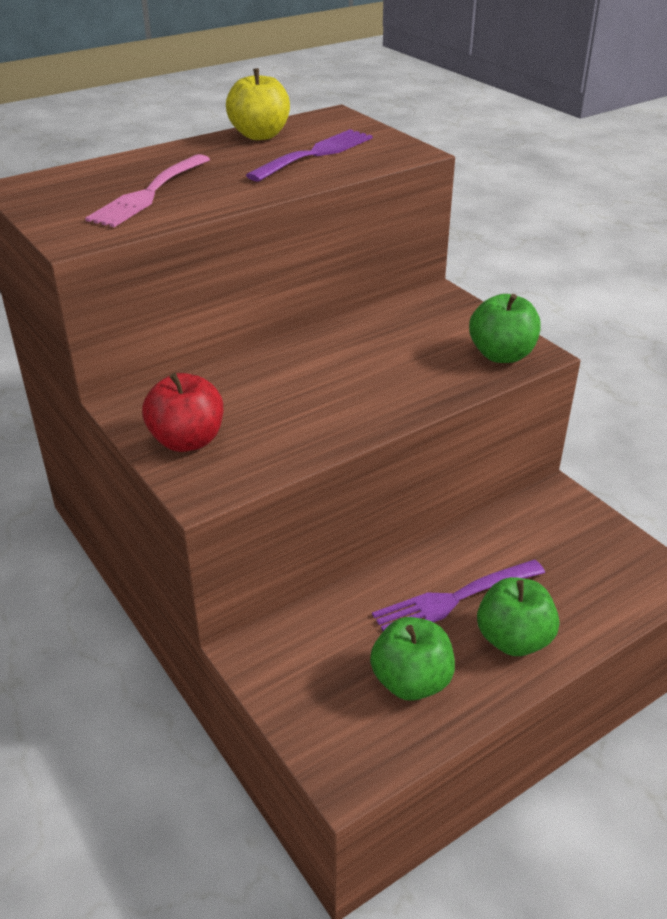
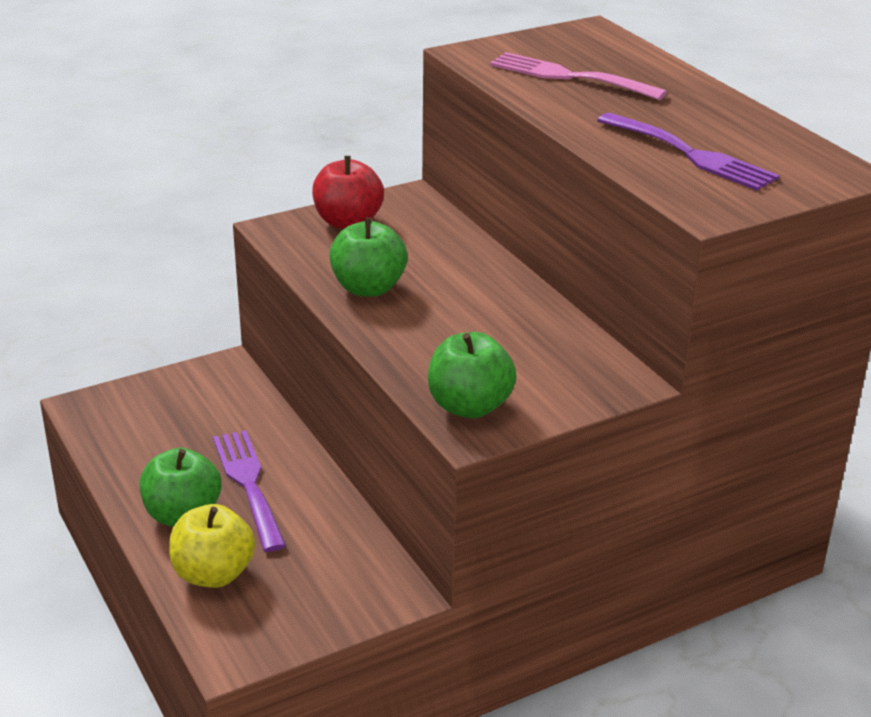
camera: 95 degrees right, 5 degrees down
(260, 135) = (753, 128): yellow apple -> yellow apple (213, 574)
(411, 681) = (159, 447): green apple -> green apple (368, 288)

